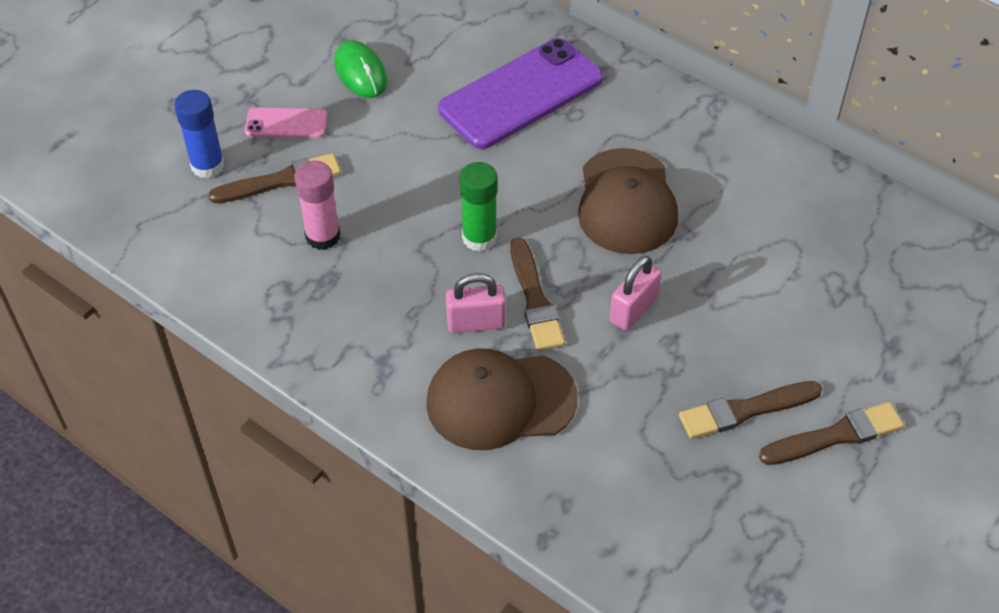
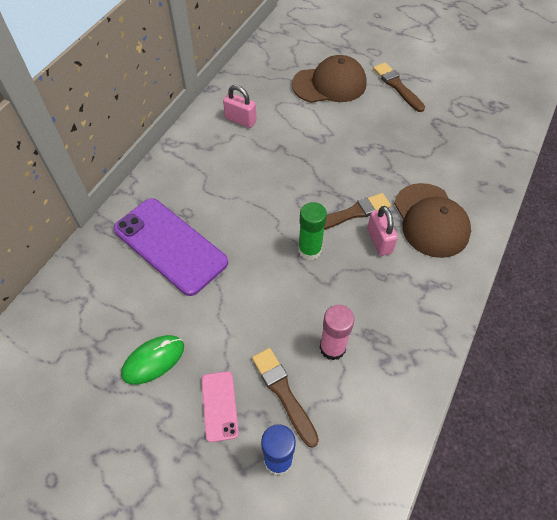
camera: 100 degrees left, 5 degrees up
(626, 202) = (262, 178): brown cap -> brown cap (329, 84)
(633, 310) = (345, 167): pink padlock -> pink padlock (240, 120)
(745, 410) = (395, 118): brown brush -> none

